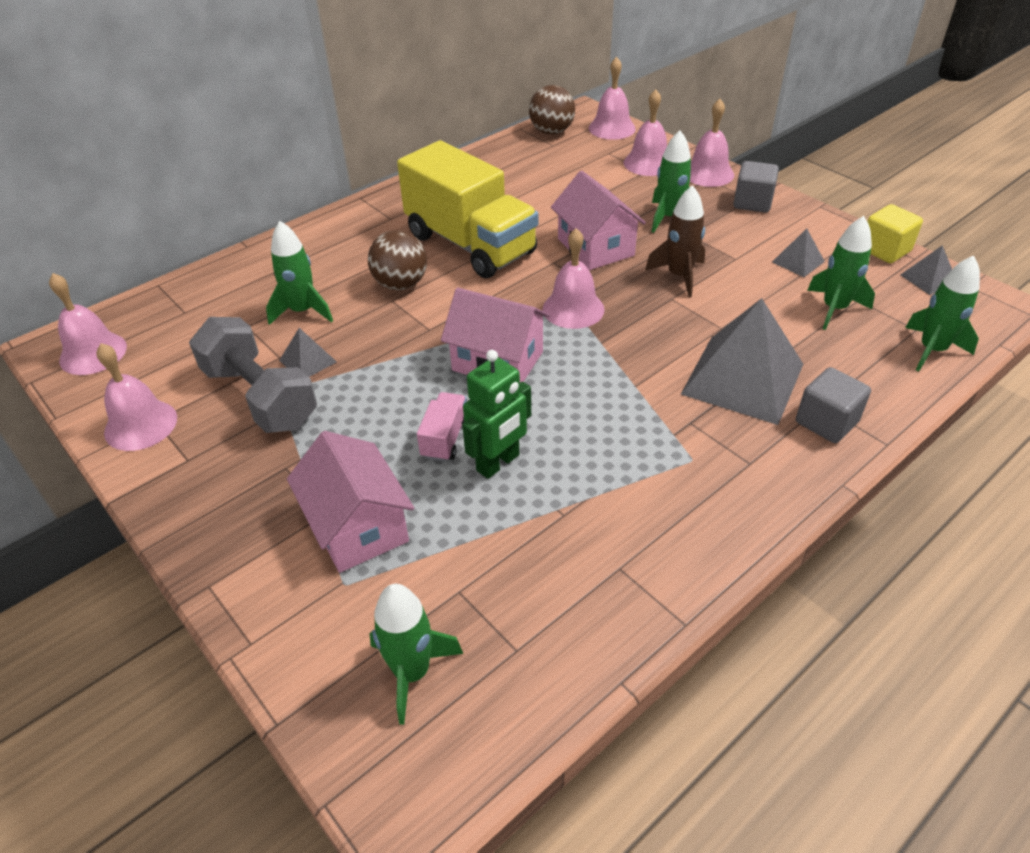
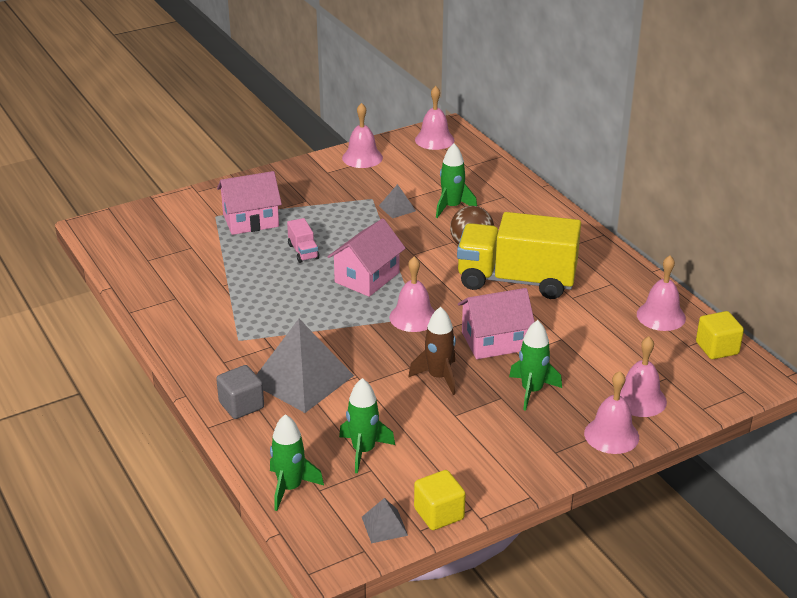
camera: 100 degrees right, 10 degrees down
(260, 397) = (370, 192): grey dumbbell -> none
(412, 672) = (154, 231): green rocket -> none
(445, 438) = (303, 251): pink truck -> pink truck turned 45 degrees clockwise
(470, 244) = (516, 280): yellow truck -> yellow truck turned 45 degrees clockwise
(498, 463) = (273, 268): green robot -> none
(551, 132) = (717, 348): brown ball -> yellow cube
(612, 128) = (722, 389): pink bell -> pink bell (661, 316)
(752, 202) = (547, 450): grey cube -> none
(798, 261) = (438, 451): grey pyramid -> none

